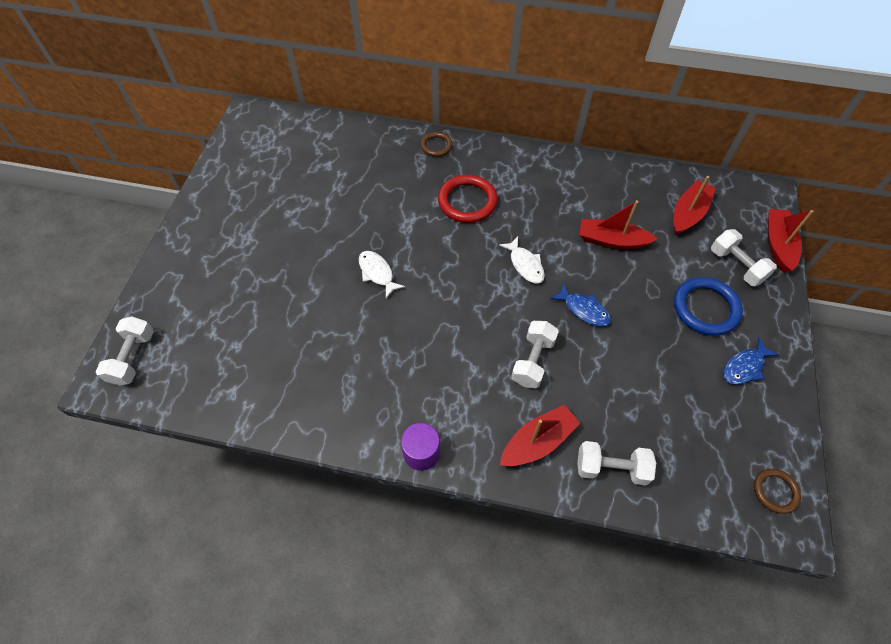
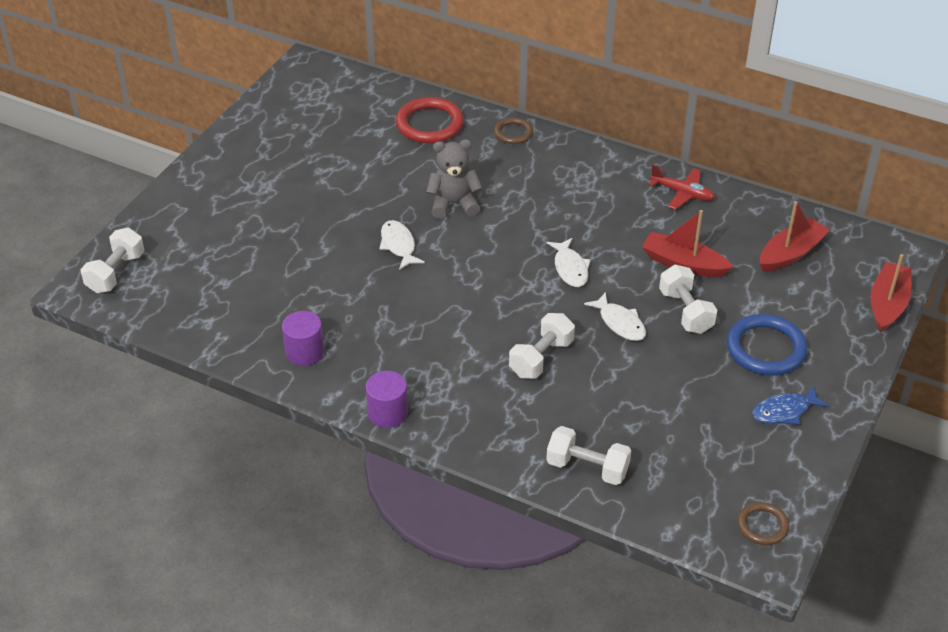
camera: 15 degrees right, 15 degrees down
(328, 404) = (304, 352): none -> purple cylinder
(410, 222) = (453, 204): none -> grey teddy bear
(467, 201) = (528, 195): red ring -> red ring (429, 124)
(538, 441) = (516, 429): red boat -> none
(583, 310) = (620, 323): blue fish -> white fish
(586, 175) = (682, 193): none -> red plane
(736, 266) = (824, 315): white dumbbell -> white dumbbell (685, 311)

